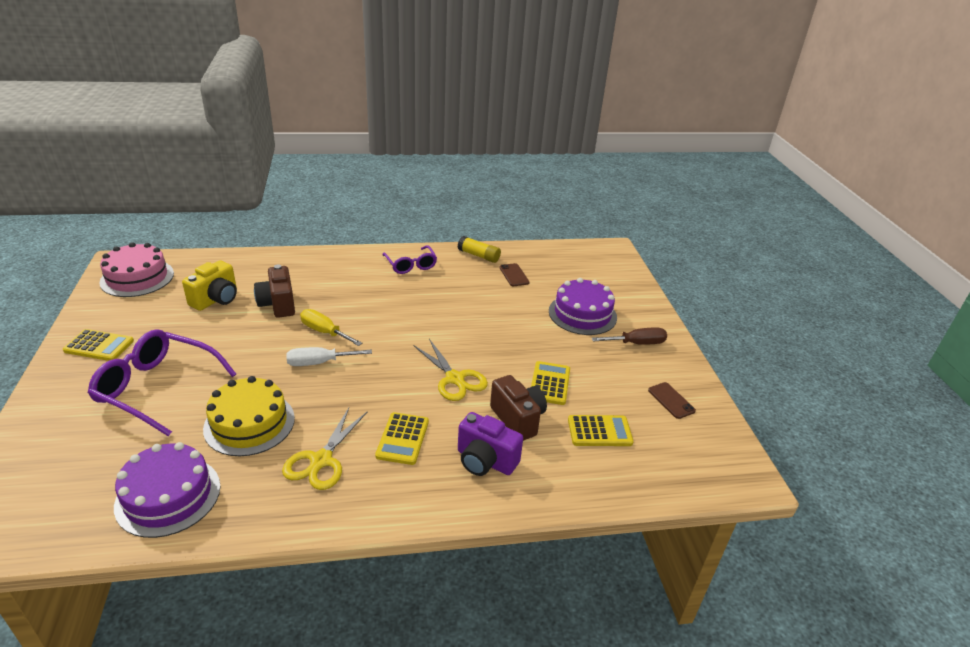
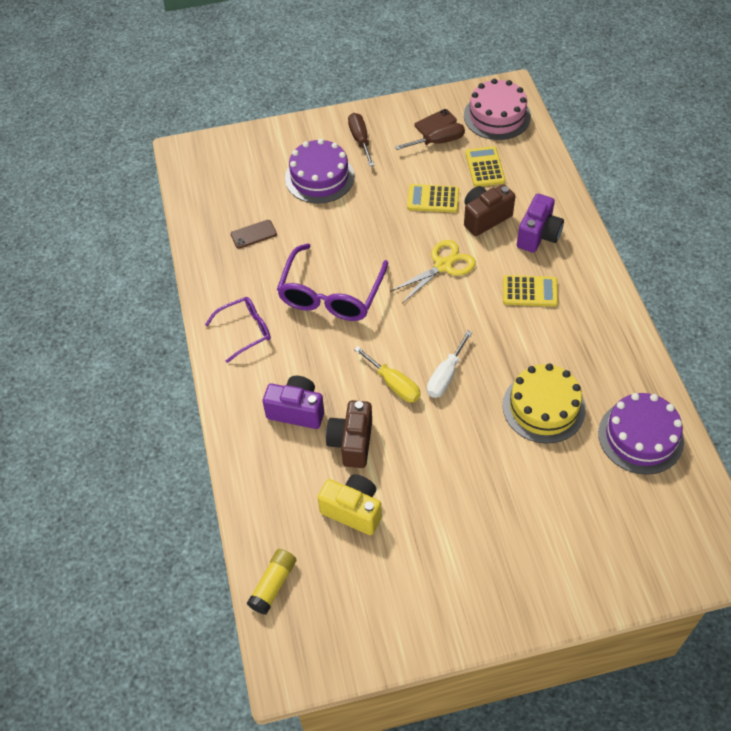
camera: 90 degrees left, 20 degrees up
(99, 346) = (466, 595): yellow calculator -> none
(137, 278) = (320, 624): pink cake -> pink cake (497, 116)
(157, 388) = (518, 504): purple glasses -> purple glasses (331, 294)
(278, 304) = (352, 442): brown camera -> brown camera turned 120 degrees clockwise
(319, 363) = (445, 376): white screwdriver -> white screwdriver turned 45 degrees clockwise
(321, 460) = (570, 342): yellow scissors -> none
(322, 282) = (297, 411): none -> purple camera
(324, 332) = (394, 384): yellow screwdriver -> yellow screwdriver turned 75 degrees counterclockwise
(479, 255) = (214, 269): yellow glue stick -> yellow glue stick (273, 585)
(639, 398) = (438, 142): none -> brown screwdriver

